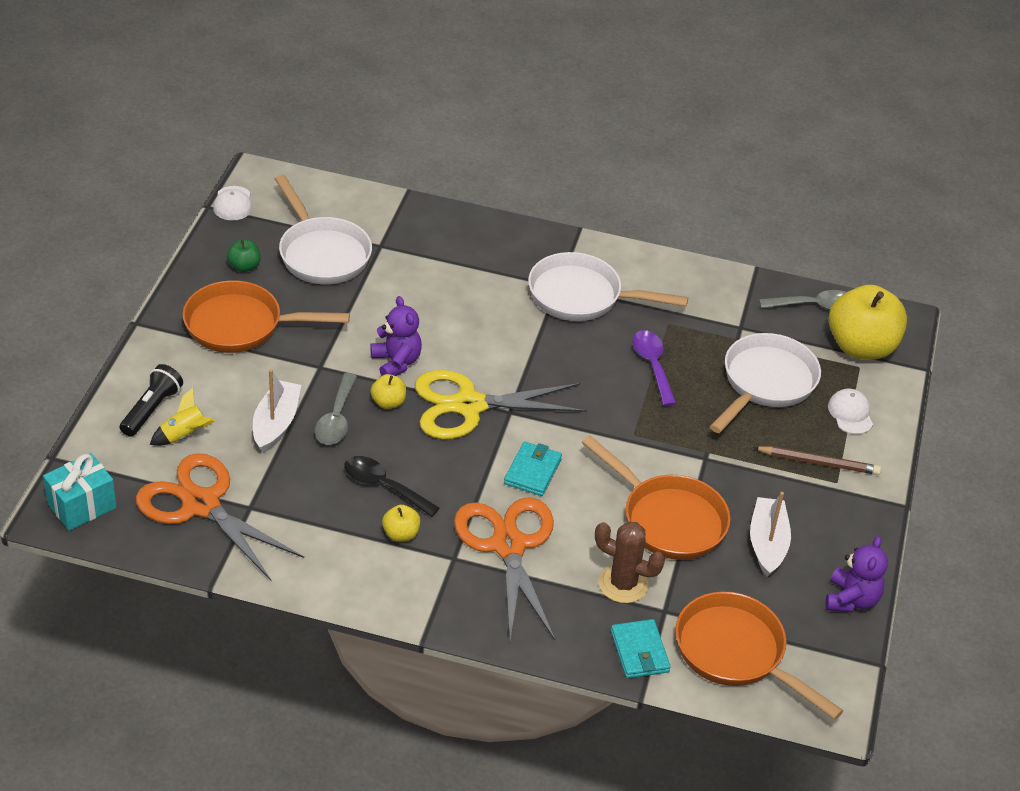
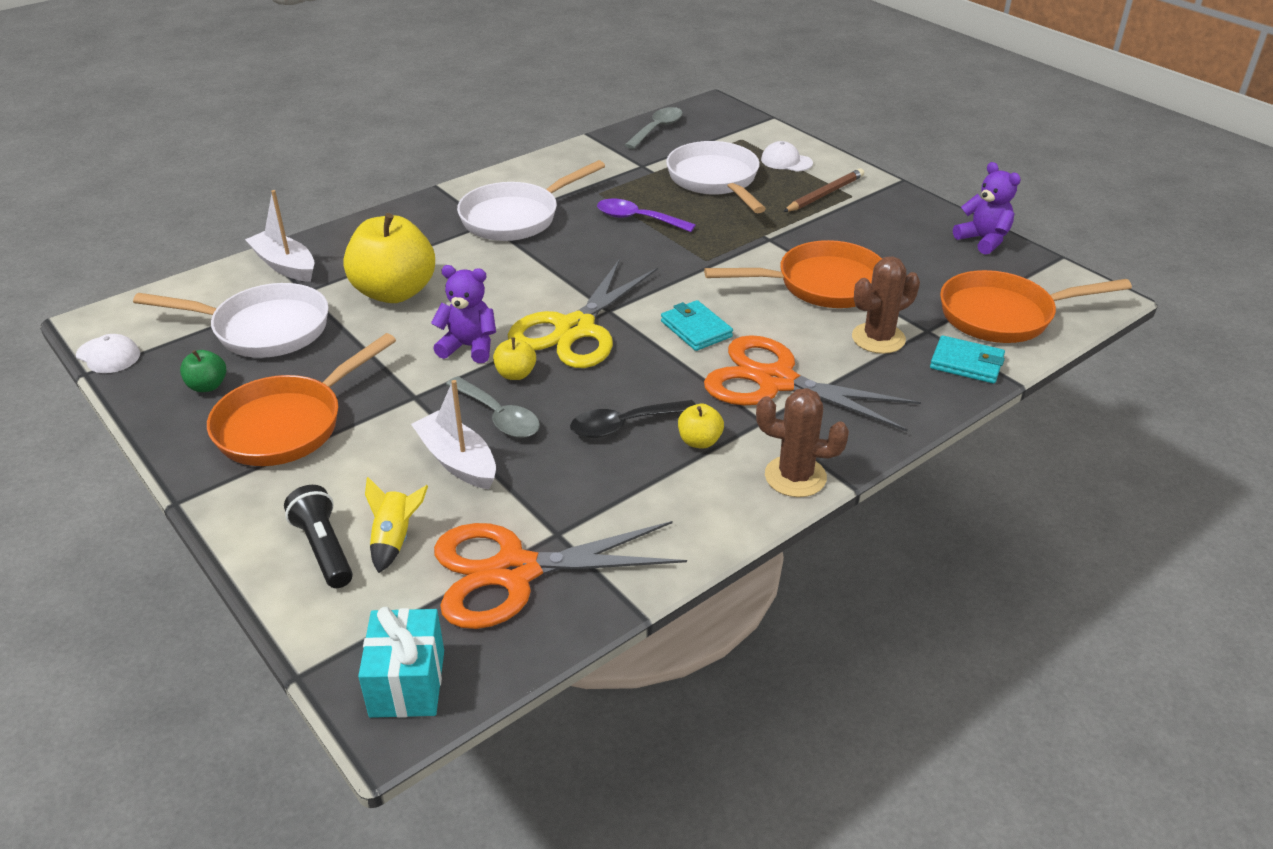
camera: 50 degrees left, 5 degrees down
(407, 602) = (795, 477): none -> brown cactus
(767, 544) = (892, 251): white boat -> white boat (285, 265)
(861, 347) = (722, 130): yellow apple -> yellow apple (394, 292)

